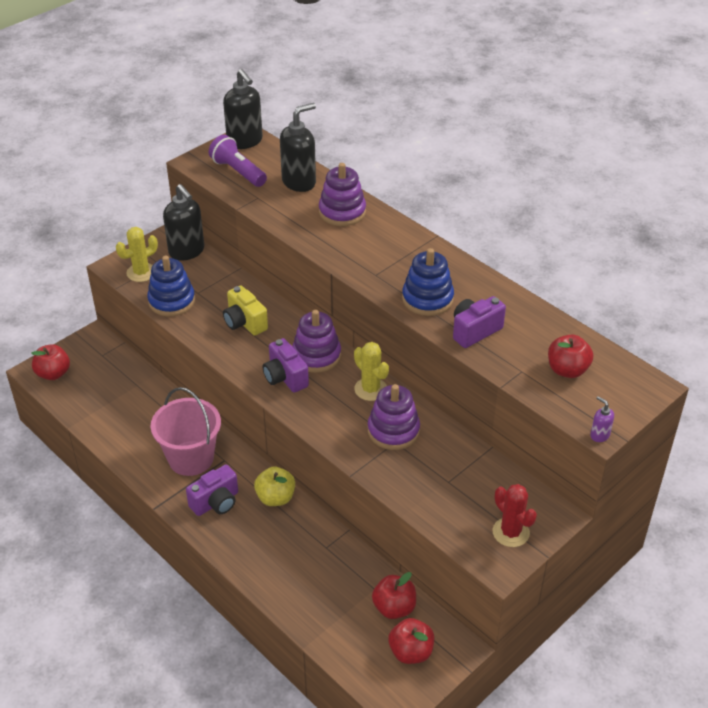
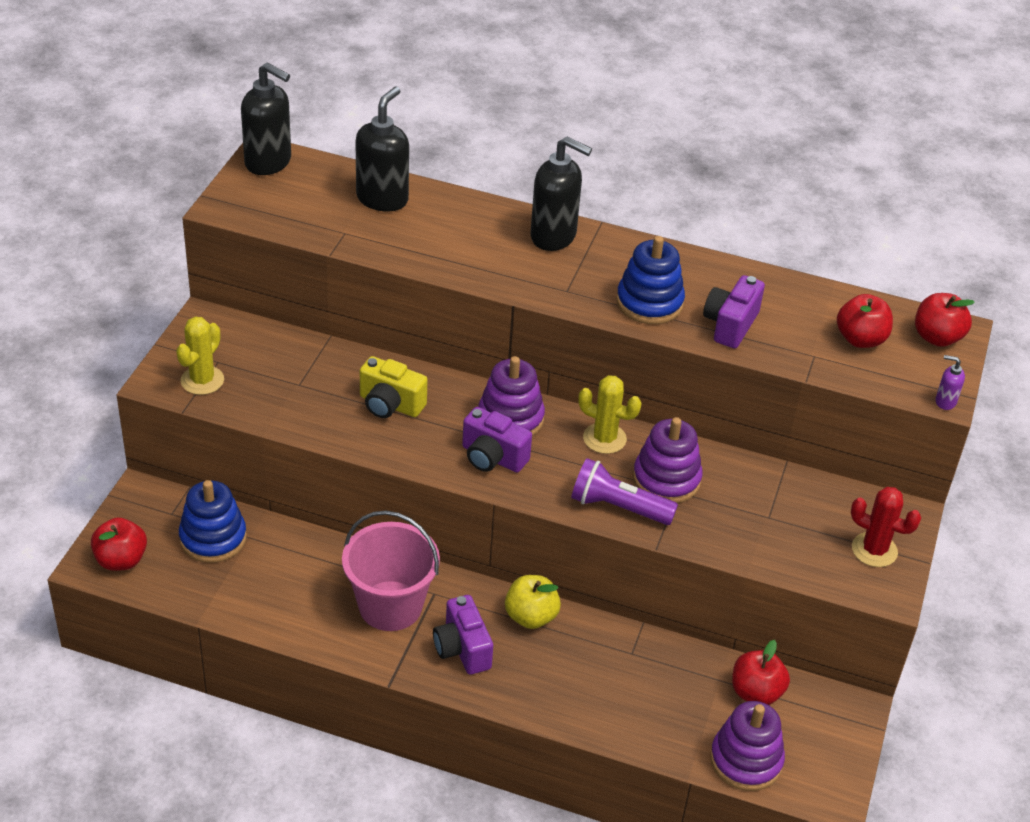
camera: 30 degrees left, 0 degrees up
(172, 301) = (273, 406): blue stacking toy -> blue stacking toy (213, 538)
(187, 251) = (243, 335): black soap dispenser -> black soap dispenser (554, 236)
(216, 502) = (462, 649): purple camera -> purple camera turned 135 degrees clockwise
(238, 172) = (292, 205): purple flashlight -> purple flashlight (618, 507)
(342, 212) = (466, 223): purple stacking toy -> purple stacking toy (746, 760)
(411, 652) = (808, 734): red apple -> red apple (937, 337)

